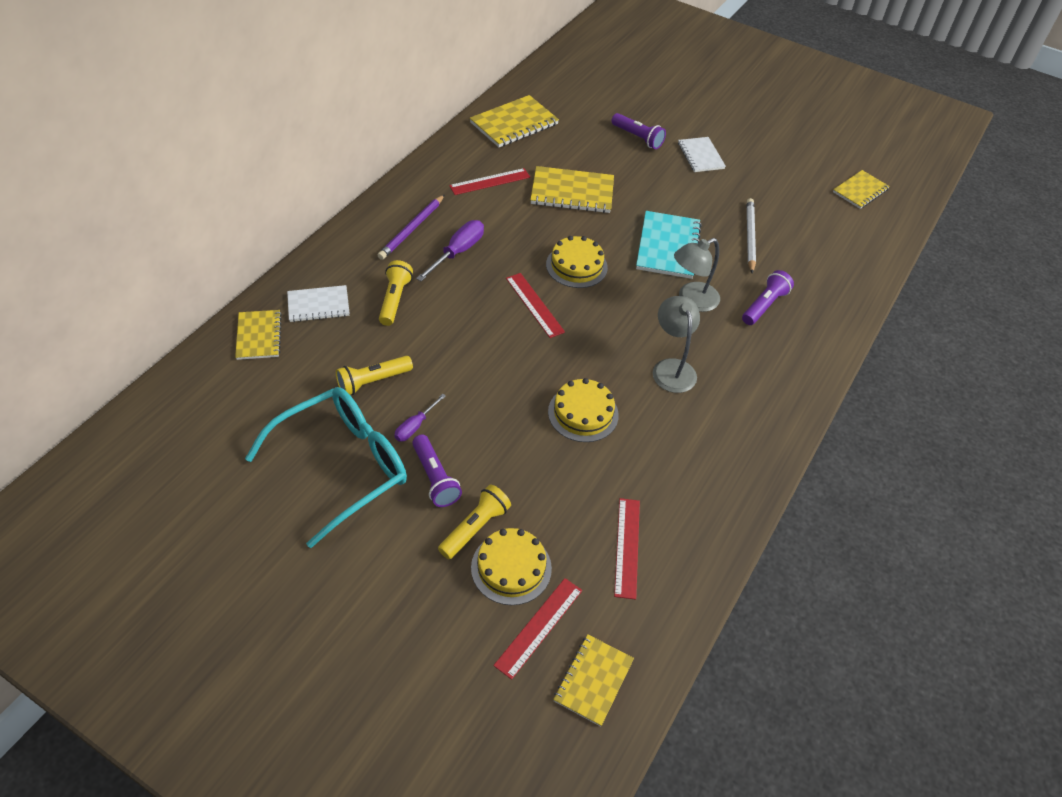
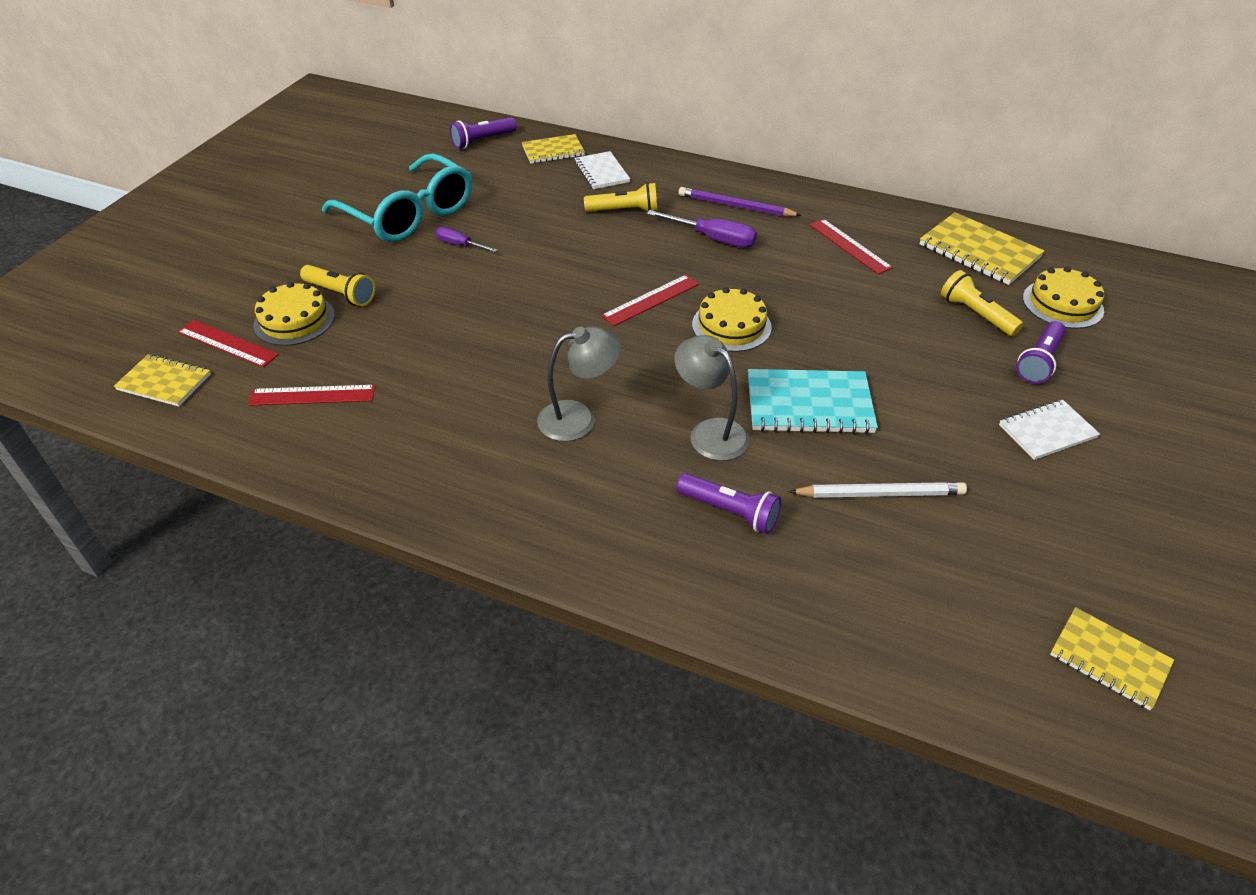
camera: 85 degrees right, 5 degrees down
(372, 381) = (511, 214): yellow flashlight -> yellow flashlight (976, 314)
(435, 478) = (398, 264): purple flashlight -> purple flashlight (482, 141)
(572, 192) = (871, 310): yellow notebook -> none
(583, 413) = (492, 350): yellow cake -> yellow cake (1062, 304)

